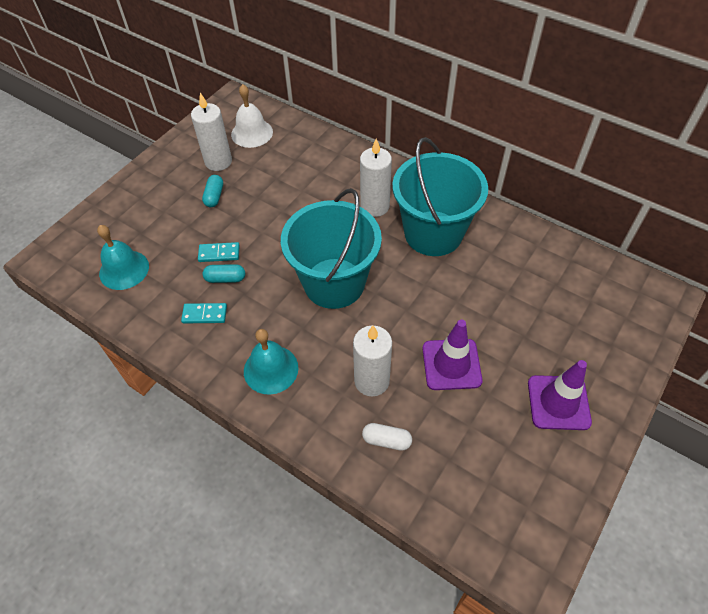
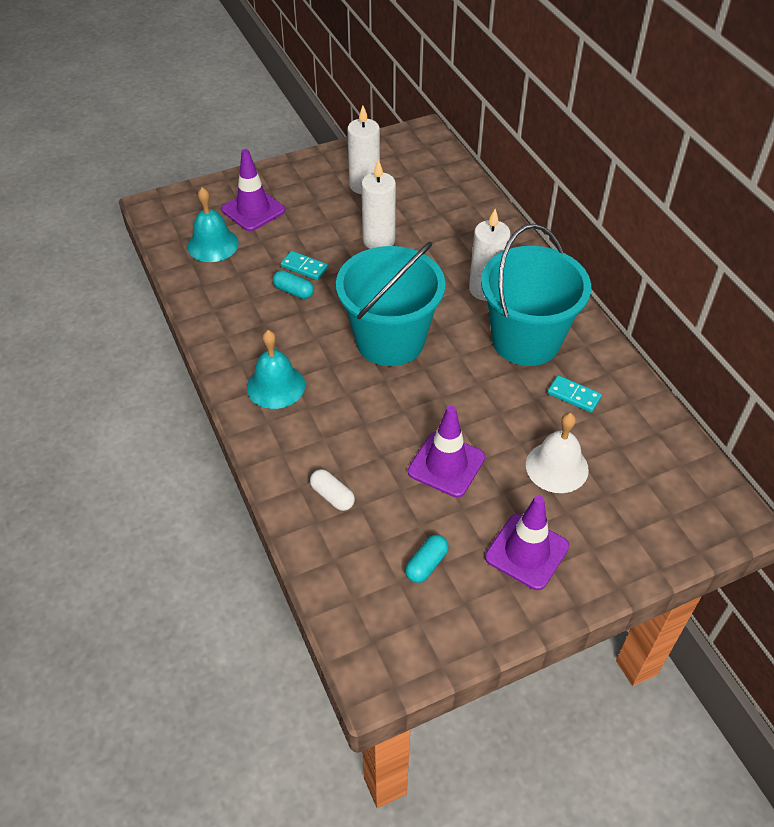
camera: 30 degrees right, 5 degrees down
(138, 223) = (253, 210): none -> purple traffic cone
(204, 314) = (253, 313): turquoise domino -> turquoise domino (574, 395)
(214, 196) = (337, 215): turquoise capsule -> turquoise capsule (426, 564)
(252, 133) = (416, 171): white bell -> white bell (557, 467)
(371, 381) = (358, 440): white candle -> white candle (379, 240)

